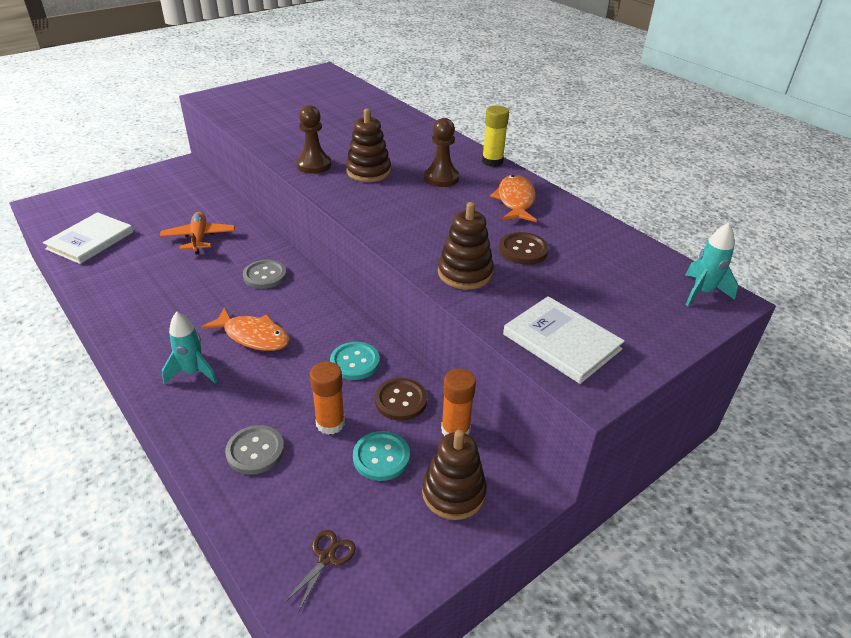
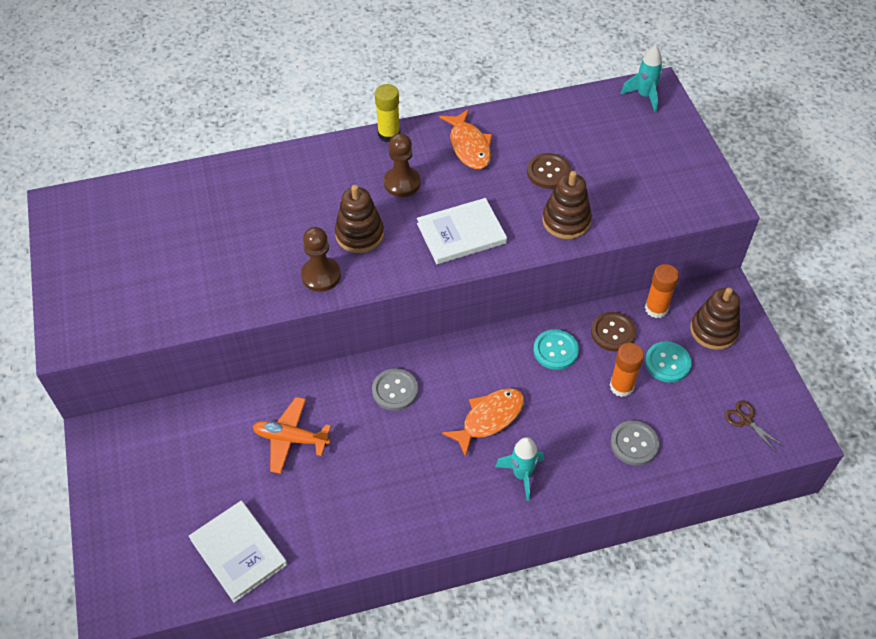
camera: 65 degrees left, 15 degrees up
(515, 200) = (469, 146): orange fish -> orange fish turned 135 degrees counterclockwise
(561, 342) = (670, 197): white book -> white book (461, 233)

